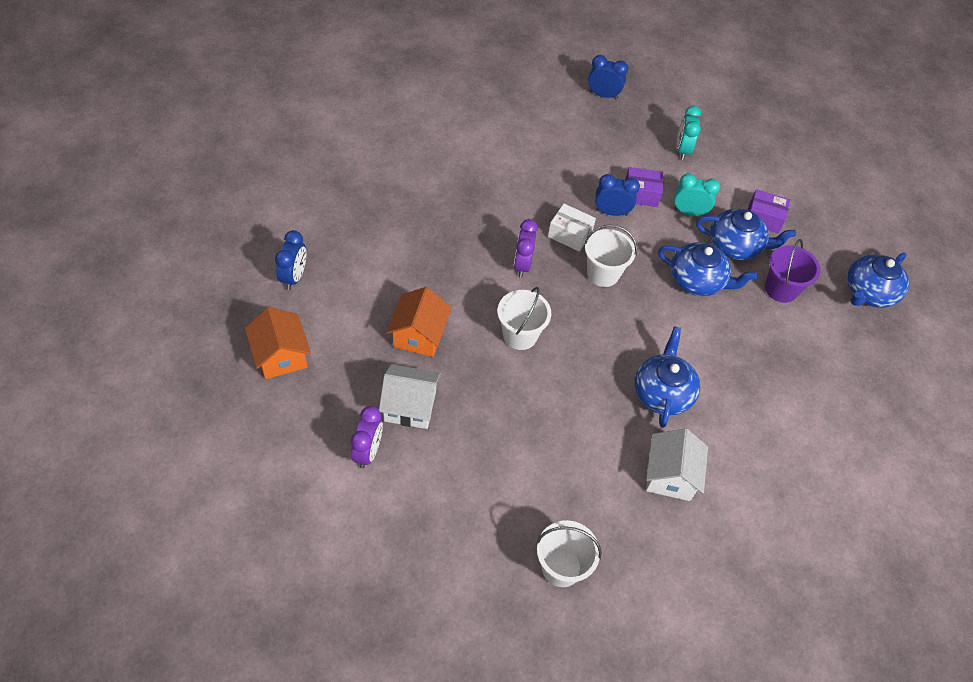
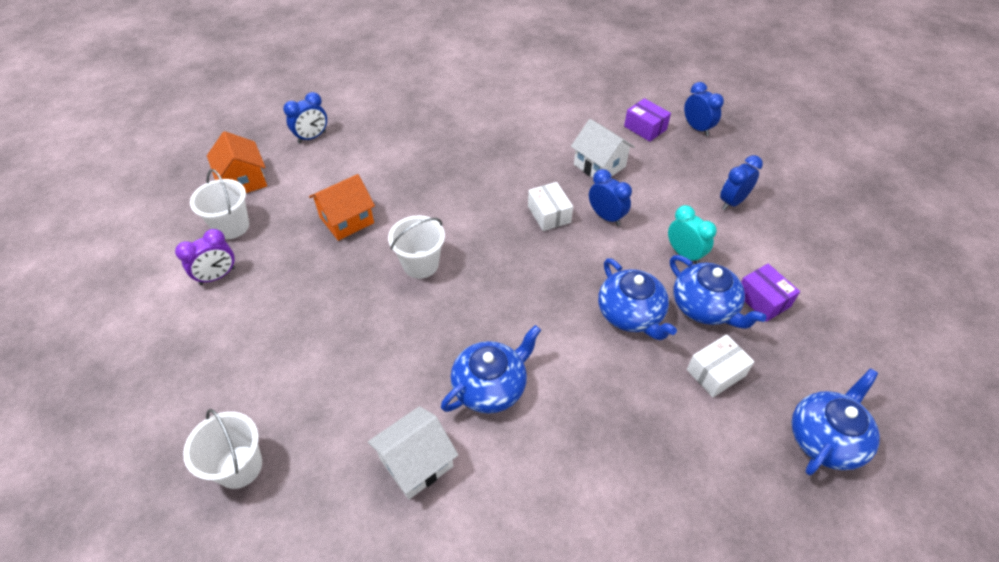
camera: 45 degrees right, 5 degrees down
(281, 356) = (244, 180): orange house -> orange house turned 45 degrees counterclockwise
(410, 406) = (281, 264): white house -> white house (599, 166)
(522, 265) = (483, 215): purple clock -> none
(603, 273) = (545, 259): white bucket -> white bucket (232, 226)
(641, 194) = (650, 217): purple box -> purple box (645, 128)
(682, 150) = (732, 202): turquoise clock -> blue clock
(781, 289) = (716, 372): purple bucket -> white box
(868, 292) = (825, 438): blue teapot -> blue teapot turned 135 degrees clockwise

